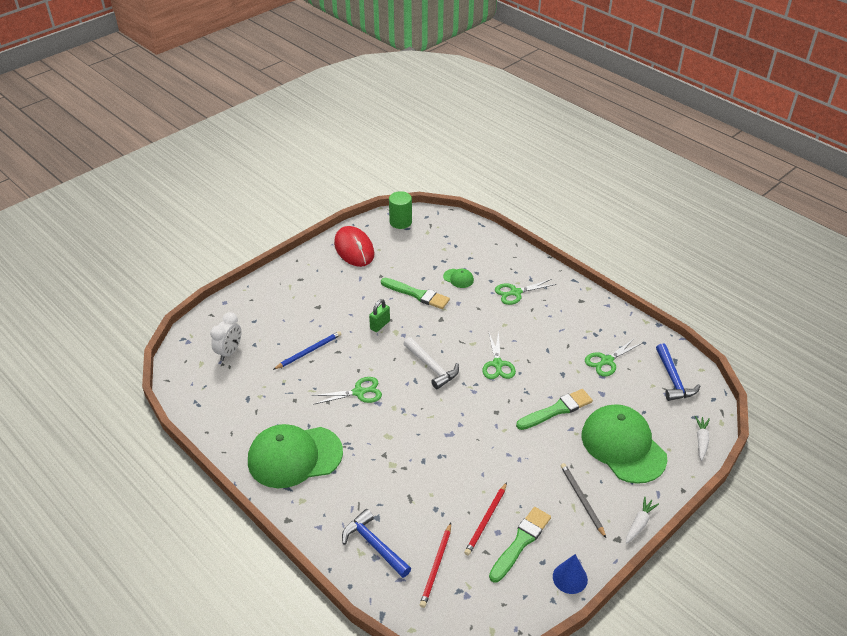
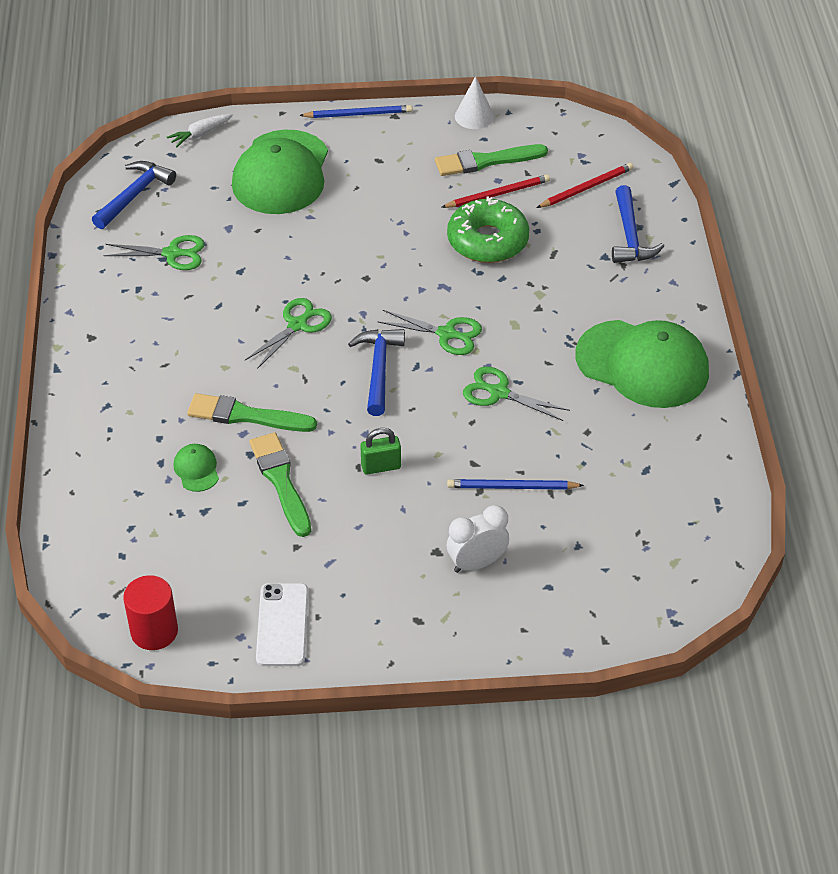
camera: 140 degrees left, 5 degrees up
(229, 352) = (622, 555): white clock -> white clock (477, 563)
(354, 249) = (282, 625): red mouse -> white phone
(400, 222) = (154, 631): green cylinder -> red cylinder
(432, 367) = (378, 369): white hammer -> blue hammer
(456, 480) = (487, 241): none -> green donut
(515, 292) = (152, 399): green scissors -> green scissors (446, 334)
(556, 410) = (299, 241): green brush -> green brush (246, 415)
(570, 578) = (474, 116): blue cone -> white cone
(582, 500) = (385, 158): grey pencil -> none
(639, 523) = (358, 114): white carrot -> blue pencil

